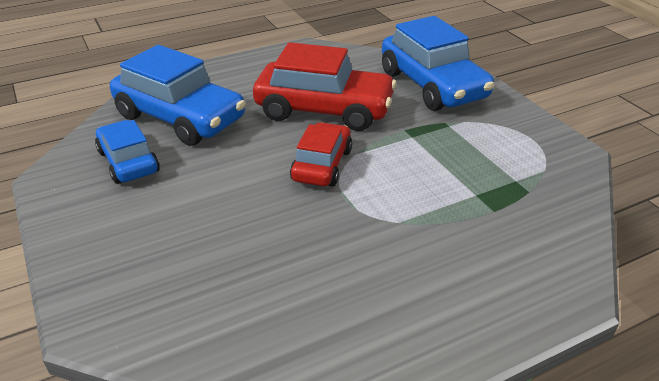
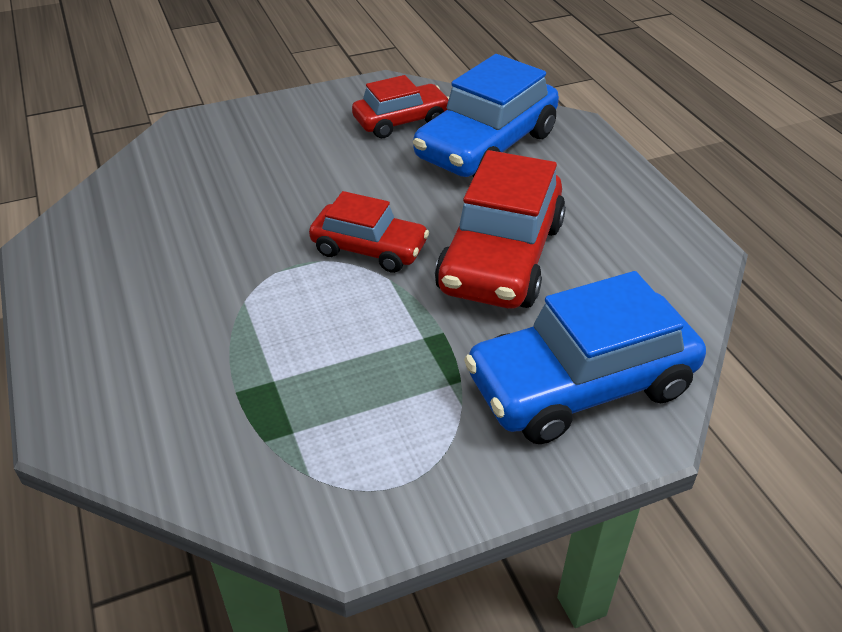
camera: 95 degrees right, 5 degrees up
(128, 162) = (401, 121): blue car -> red car

